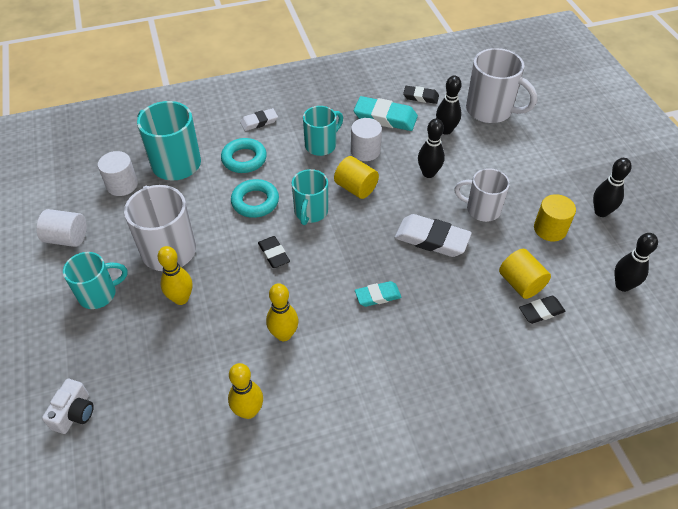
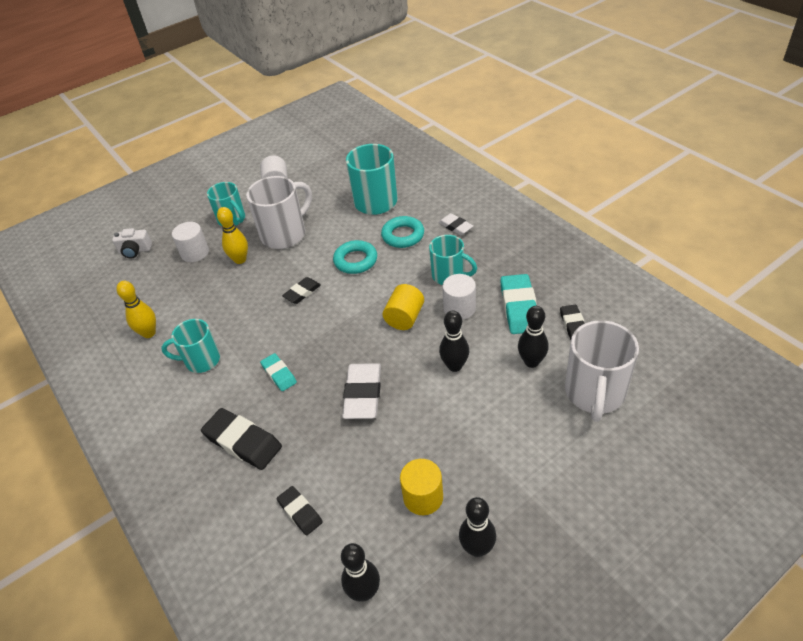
camera: 75 degrees right, 5 degrees down
(122, 185) = (339, 185): white cylinder -> white cylinder (195, 253)
(284, 334) = (221, 328): yellow bowling pin -> none
(310, 212) = (359, 298): turquoise mug -> turquoise mug (201, 360)
(450, 341) = (242, 442): none -> black eraser
(481, 209) = (423, 425): white mug -> none
(521, 283) = (331, 485): yellow cylinder -> none

